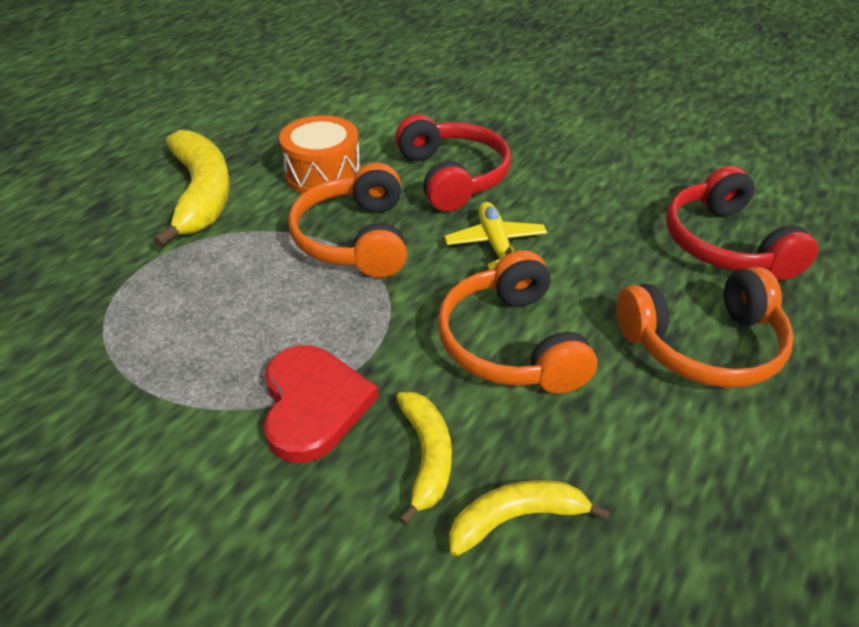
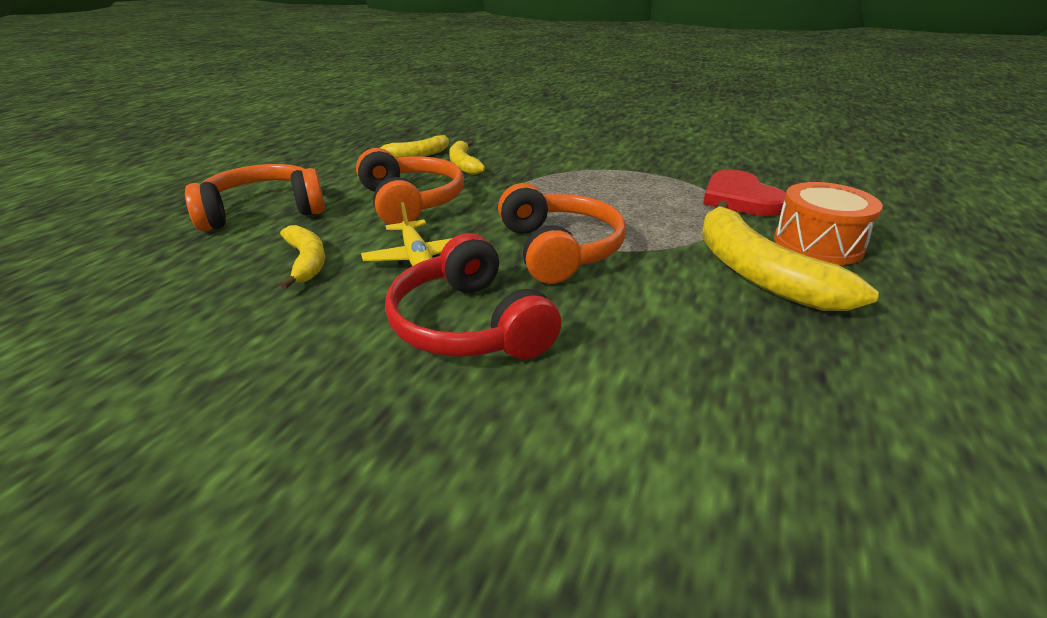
camera: 170 degrees right, 10 degrees down
(313, 404) = (535, 173): red heart -> red heart (740, 198)
(323, 174) = (642, 310): orange drum -> orange drum (817, 244)
(601, 250) = (307, 262): none -> yellow banana
(726, 244) = (162, 278): red headphones -> none

